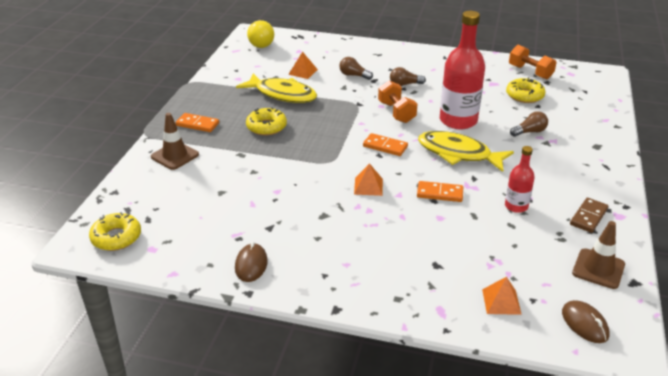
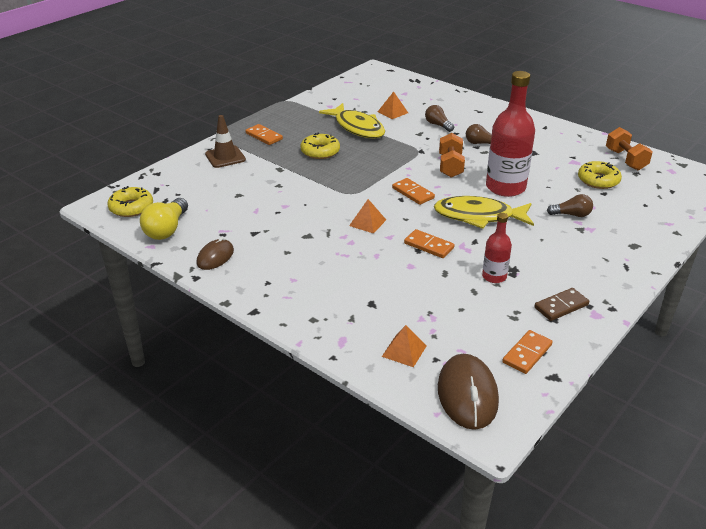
camera: 25 degrees right, 0 degrees up
(260, 42) = (375, 79): yellow light bulb -> yellow light bulb (167, 229)
(458, 154) = (478, 216): yellow fish -> yellow fish turned 45 degrees counterclockwise
(584, 324) = (467, 394): brown mouse -> brown mouse, size x1.63
(598, 269) = (527, 354): brown traffic cone -> orange domino

